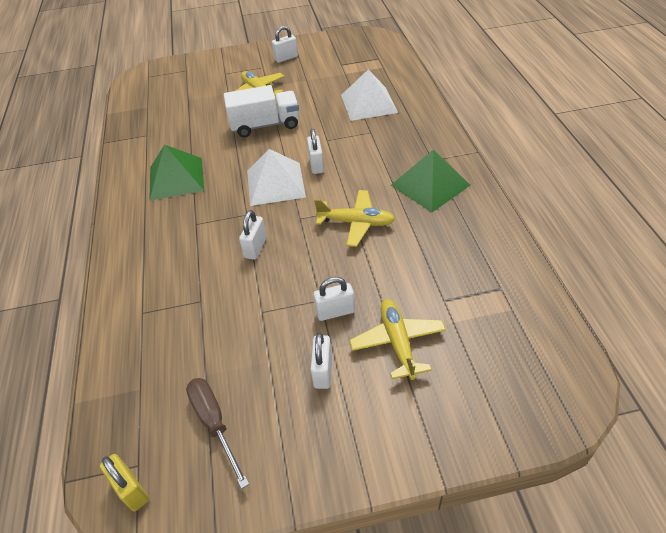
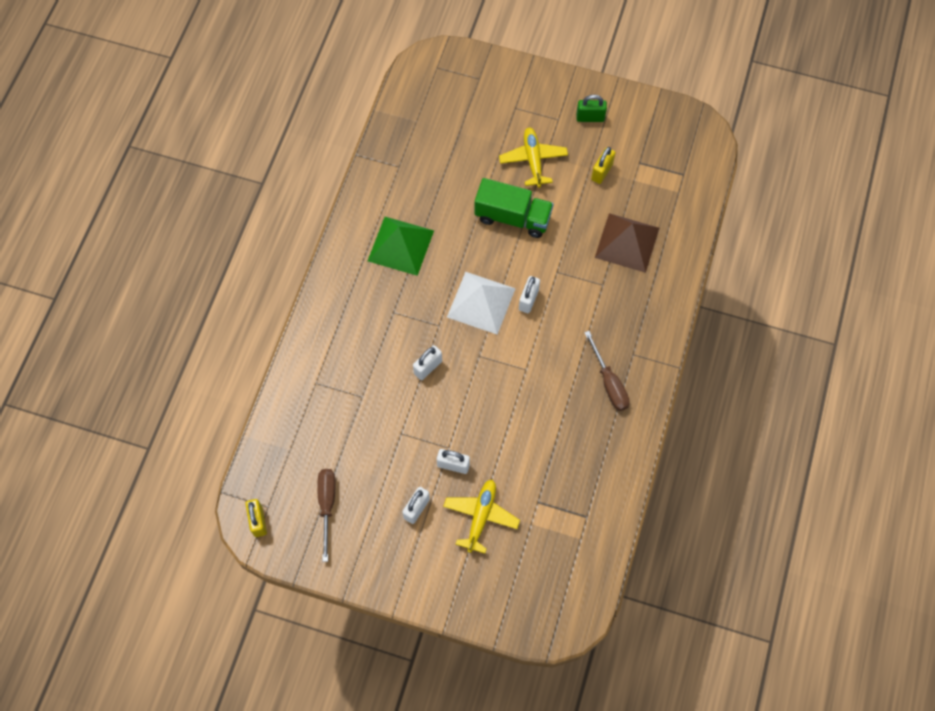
camera: 25 degrees right, 20 degrees up
(265, 125) = (512, 217): white truck -> green truck
(286, 58) = (590, 118): white padlock -> green padlock
(317, 78) = (601, 172): none -> yellow padlock
(356, 223) = (521, 388): yellow plane -> none
(369, 103) = (627, 242): white pyramid -> brown pyramid
(430, 185) = (609, 383): green pyramid -> brown screwdriver

